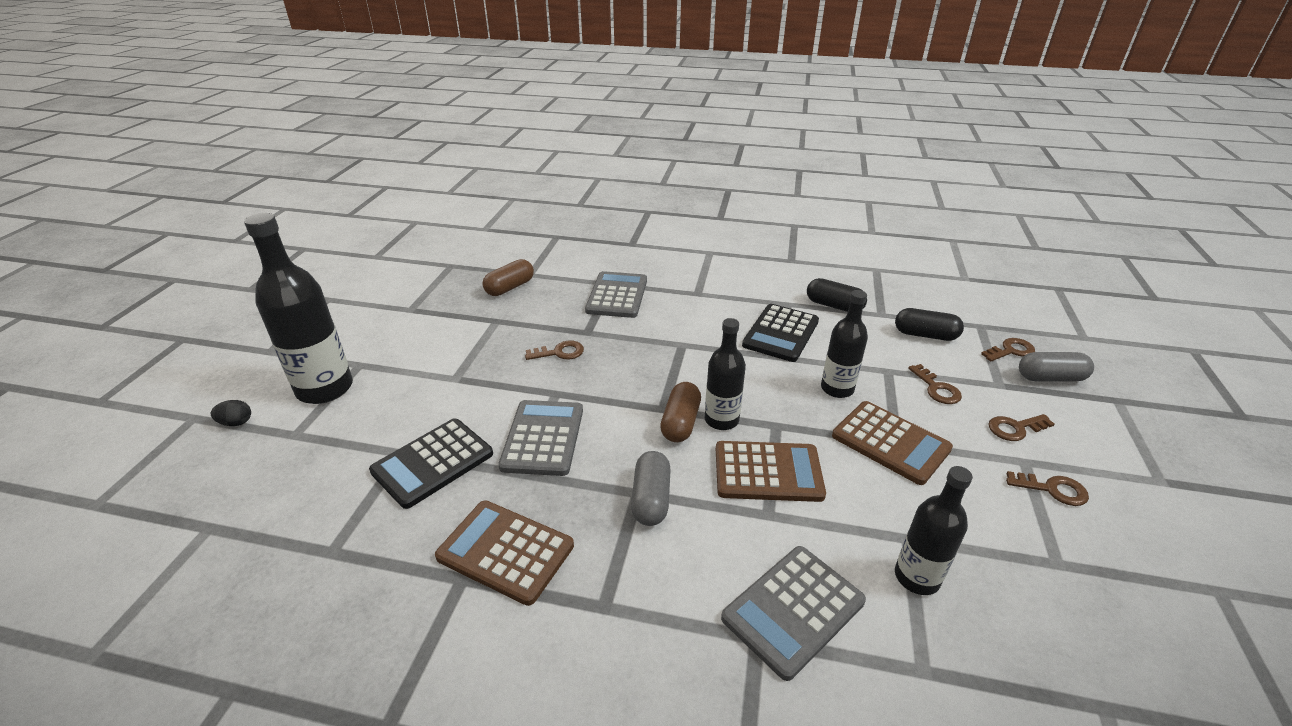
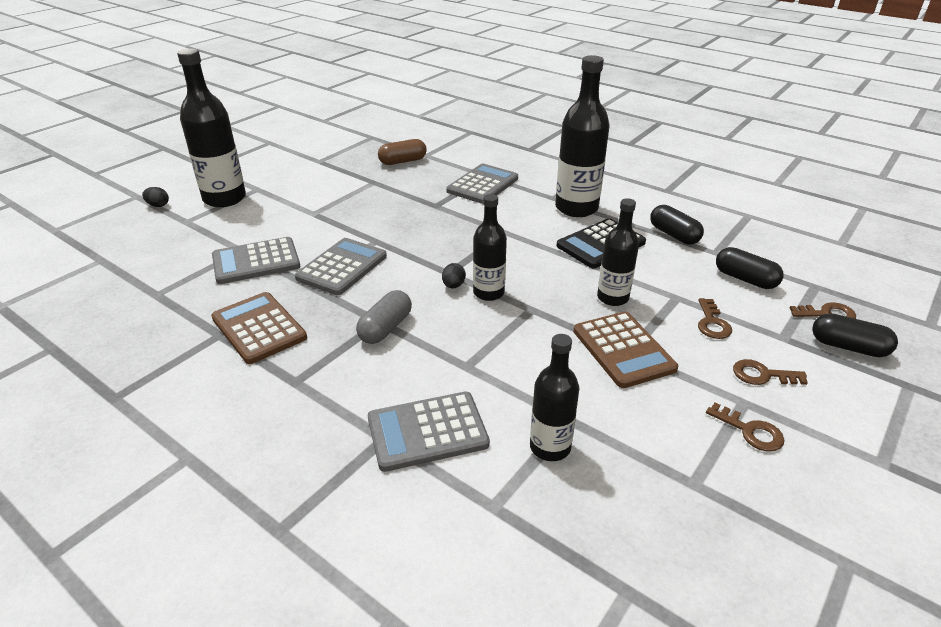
camera: 25 degrees right, 0 degrees up
(432, 462) = (256, 261): black calculator -> grey calculator
(559, 352) = (402, 214): brown key -> none
(680, 423) = (453, 285): brown capsule -> black egg
(727, 299) = (576, 208): none -> black bottle
(768, 472) = (493, 338): brown calculator -> none
(1050, 378) = (848, 347): grey capsule -> black capsule

